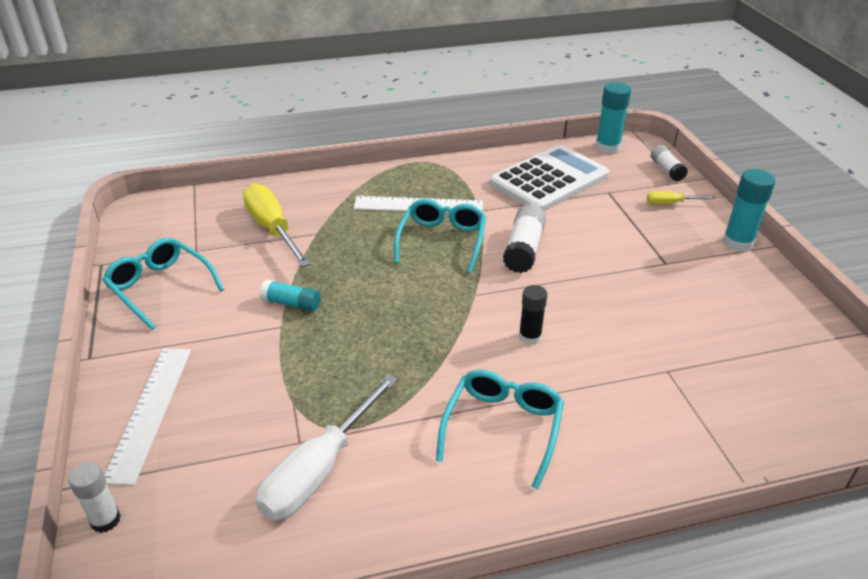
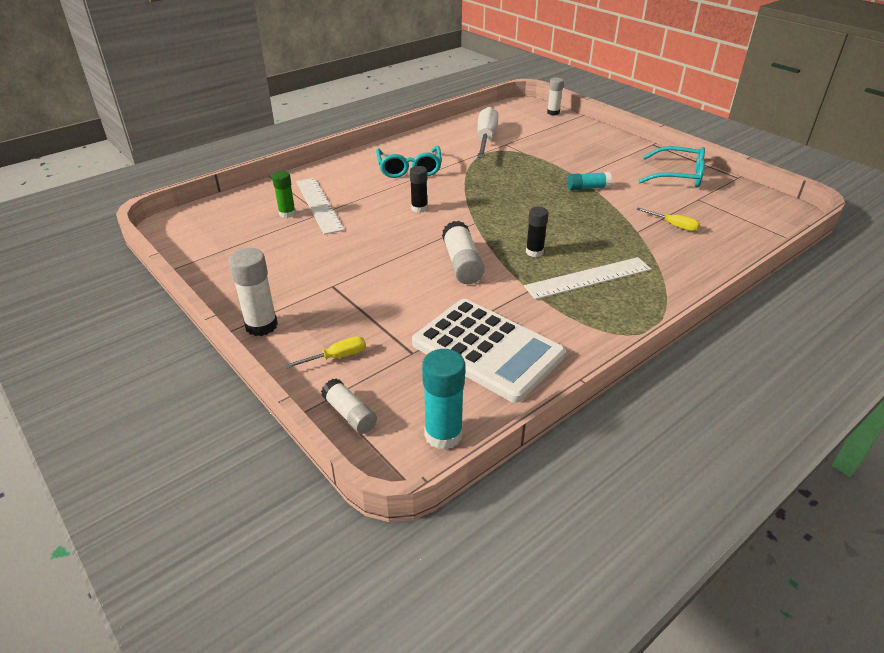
camera: 155 degrees right, 0 degrees up
(150, 411) = (588, 136): white ruler -> white ruler (319, 205)
(272, 229) = (673, 225): yellow screwdriver -> yellow screwdriver, size x0.49
(442, 241) = (534, 252): turquoise glasses -> black glue stick
(549, 179) = (487, 349): white calculator -> white calculator turned 75 degrees counterclockwise
(716, 384) = (287, 214): none -> green glue stick
(737, 243) = (261, 326): turquoise glue stick -> white glue stick

